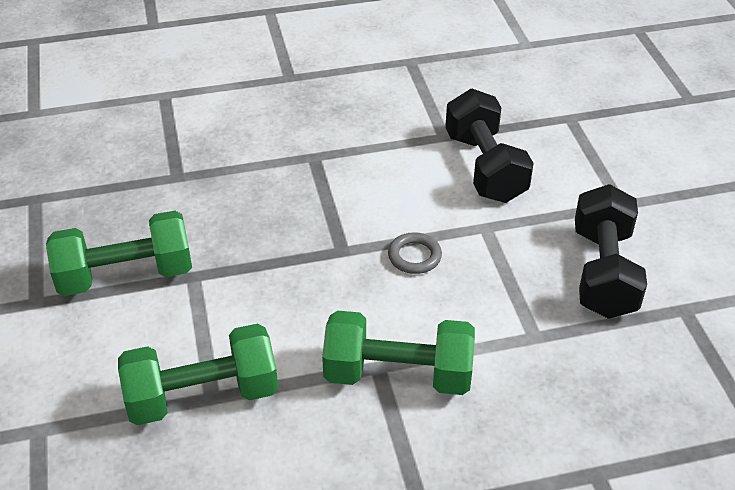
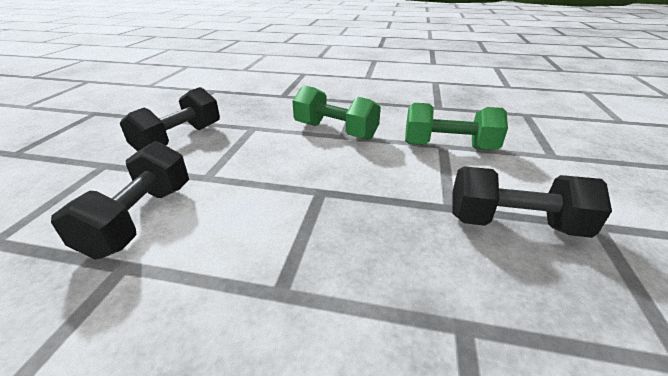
camera: 155 degrees left, 10 degrees down
(126, 275) = (513, 223): green dumbbell -> black dumbbell
(414, 256) = (274, 174): grey ring -> none

